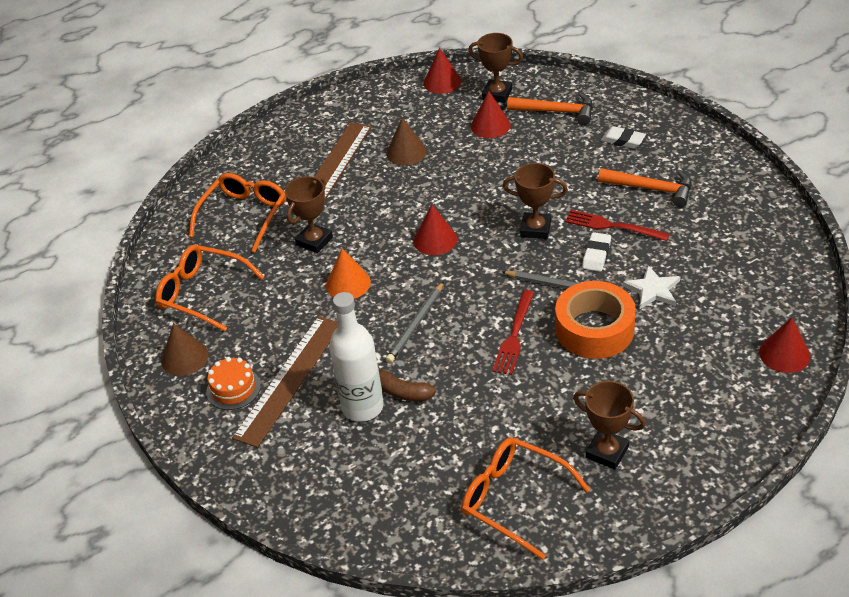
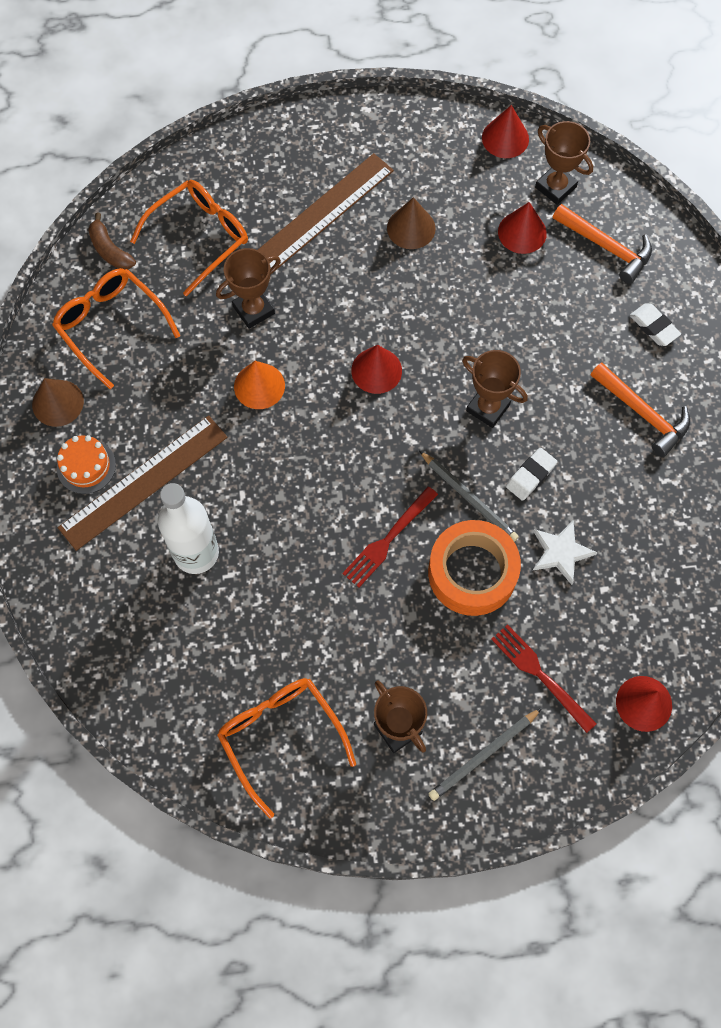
camera: 20 degrees right, 25 degrees up
(402, 392) = (243, 553): brown banana -> brown banana (110, 250)
(416, 324) = (299, 475): grey pencil -> grey pencil (483, 755)
(611, 226) = (569, 444): red fork -> red fork (539, 674)

